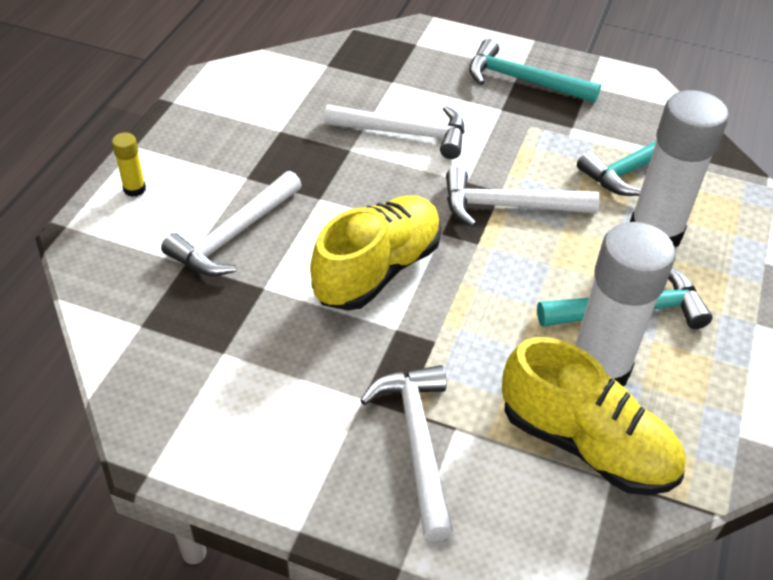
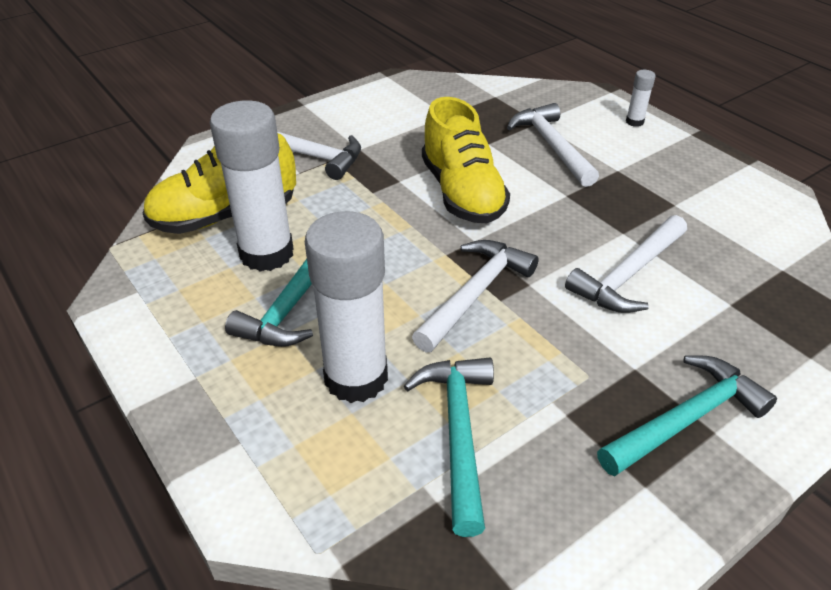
camera: 125 degrees right, 5 degrees down
(134, 189) = (634, 122): yellow glue stick -> white glue stick

